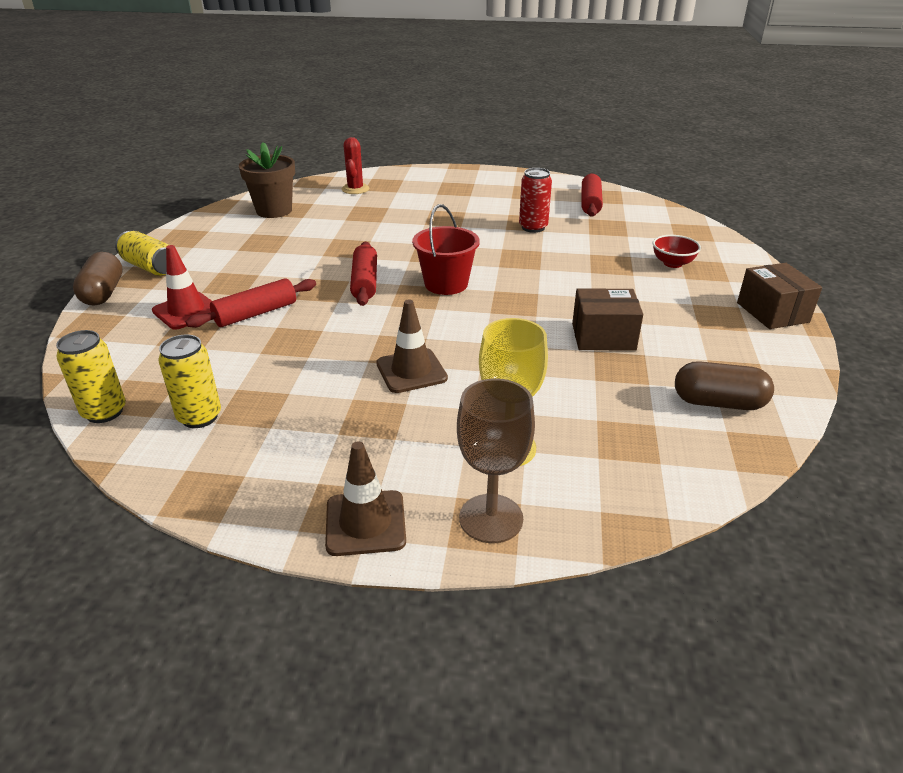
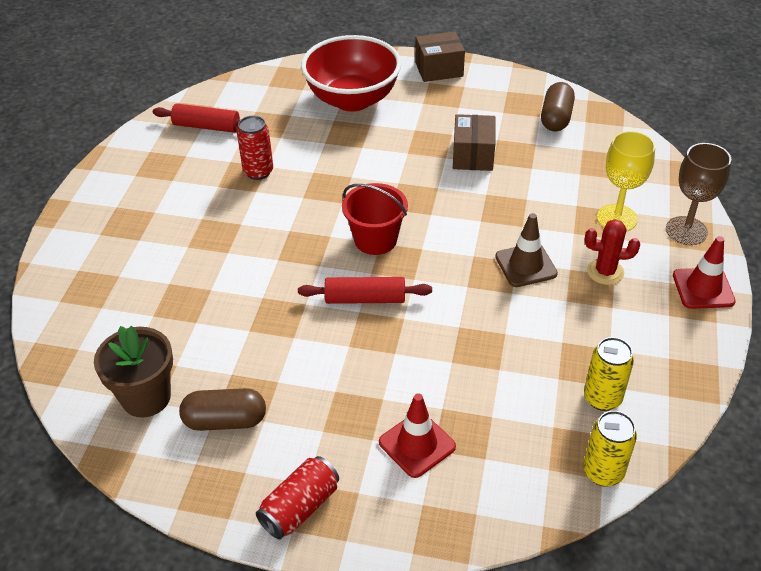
camera: 85 degrees left, 10 degrees up
(103, 293) = (366, 542): brown capsule -> brown capsule (225, 420)
(150, 267) = (300, 507): yellow can -> red can
(256, 313) = (425, 381): red rolling pin -> none
(355, 189) = (96, 316): red cactus -> red cactus (605, 272)
(365, 523) = (703, 288): brown traffic cone -> red traffic cone
(672, 263) = (352, 99): red bowl -> red bowl, size x2.37

